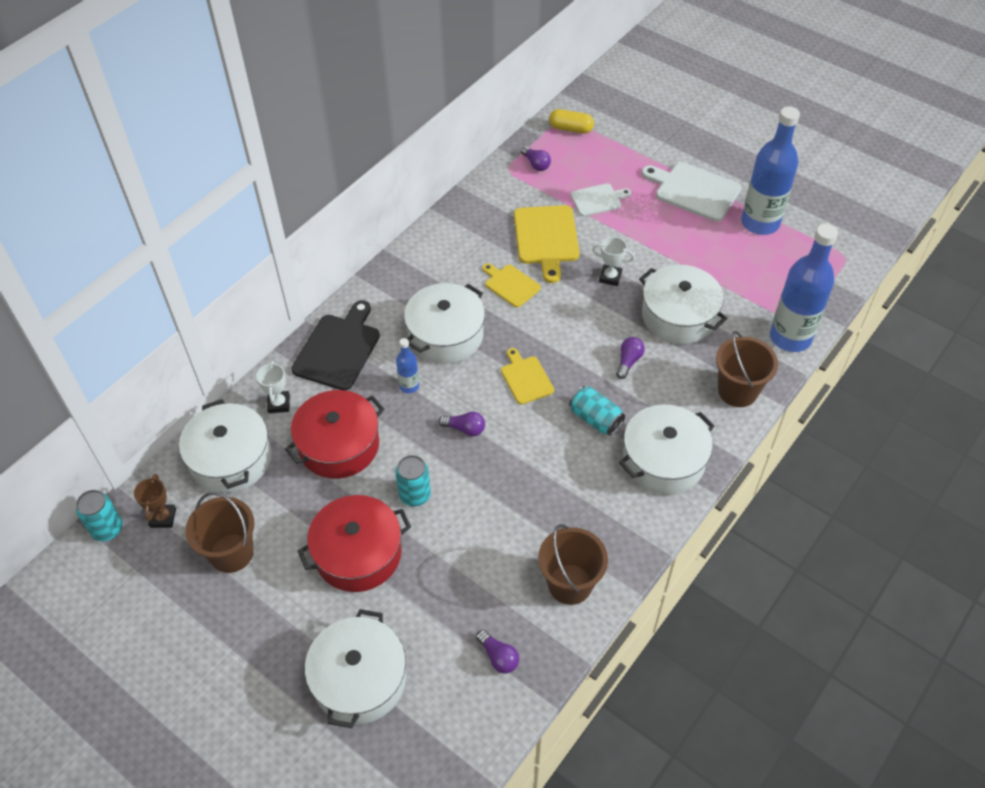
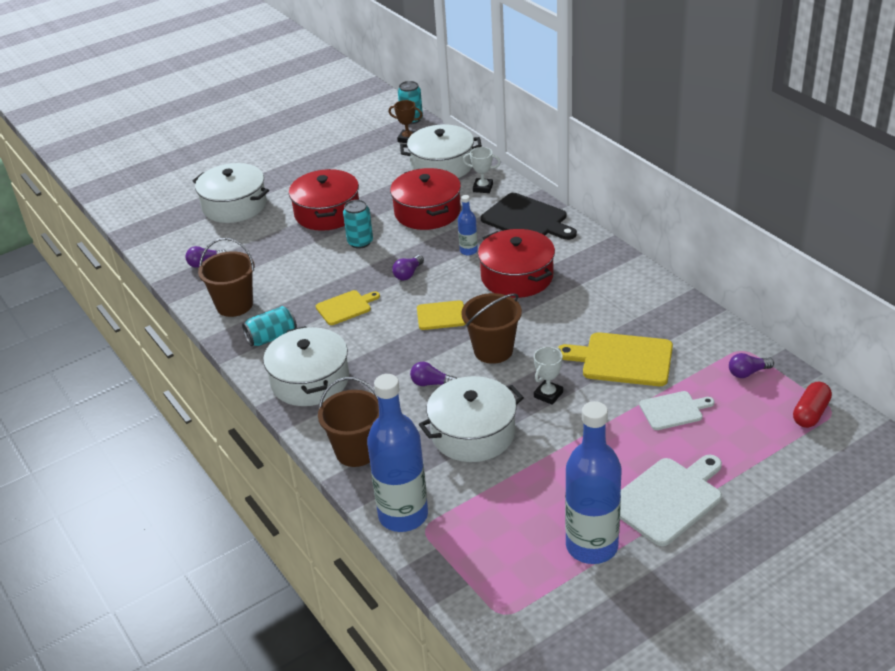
camera: 110 degrees right, 15 degrees down
(231, 553) = (362, 163): brown bucket -> brown bucket (493, 350)
(446, 335) = (517, 277): white pot -> red pot
(510, 285) = (564, 324): yellow cutting board -> yellow cutting board (345, 307)
(571, 129) = (810, 413): yellow capsule -> red capsule
(595, 419) = (377, 349): turquoise can -> turquoise can (272, 337)
(598, 200) = (673, 410): white cutting board -> white cutting board turned 105 degrees counterclockwise
(628, 361) = (431, 383): purple light bulb -> purple light bulb turned 150 degrees clockwise

